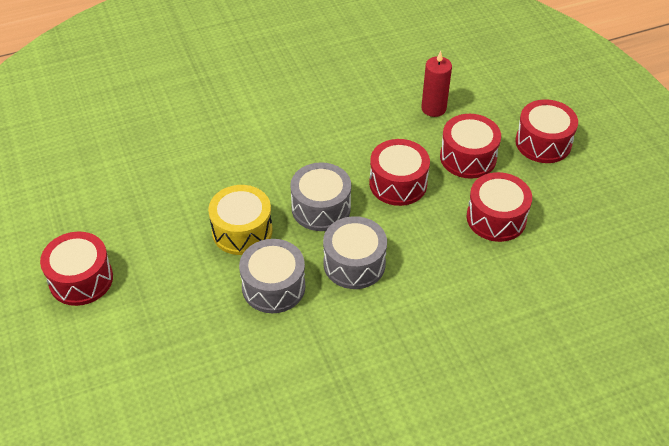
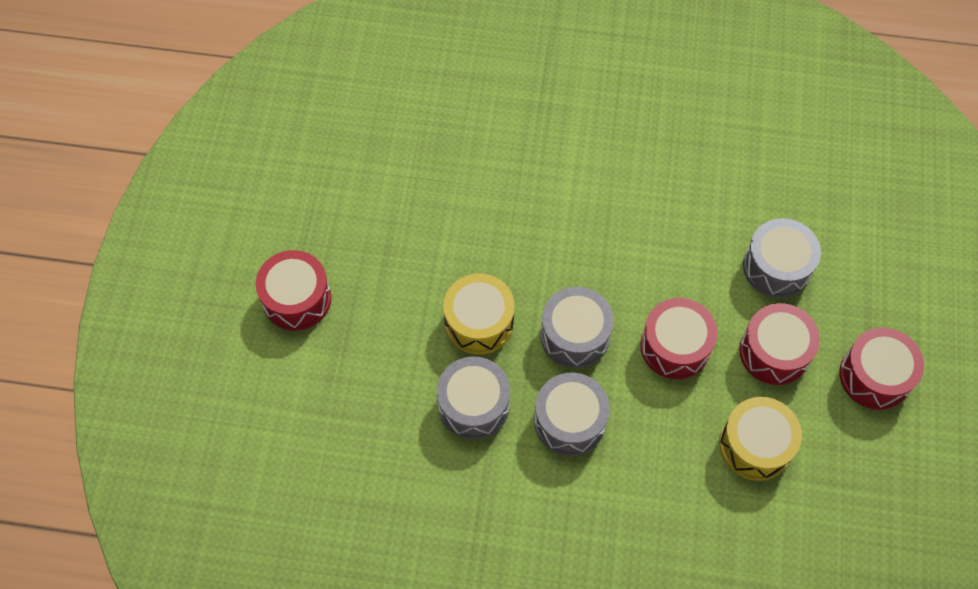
camera: 30 degrees right, 15 degrees up
(433, 108) = (776, 267): red candle -> grey drum
(496, 218) = (755, 445): red drum -> yellow drum

